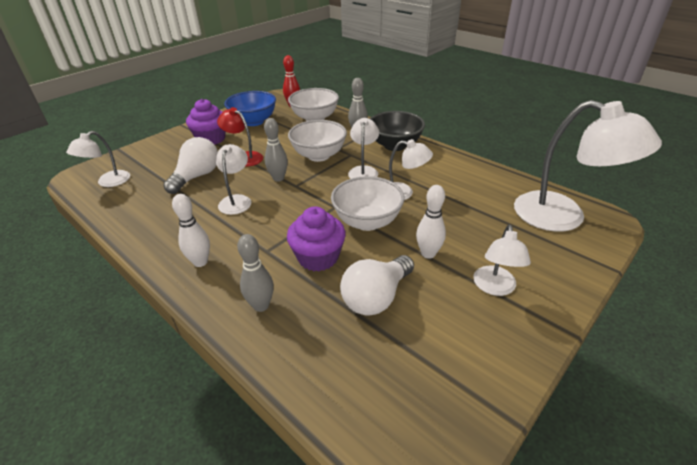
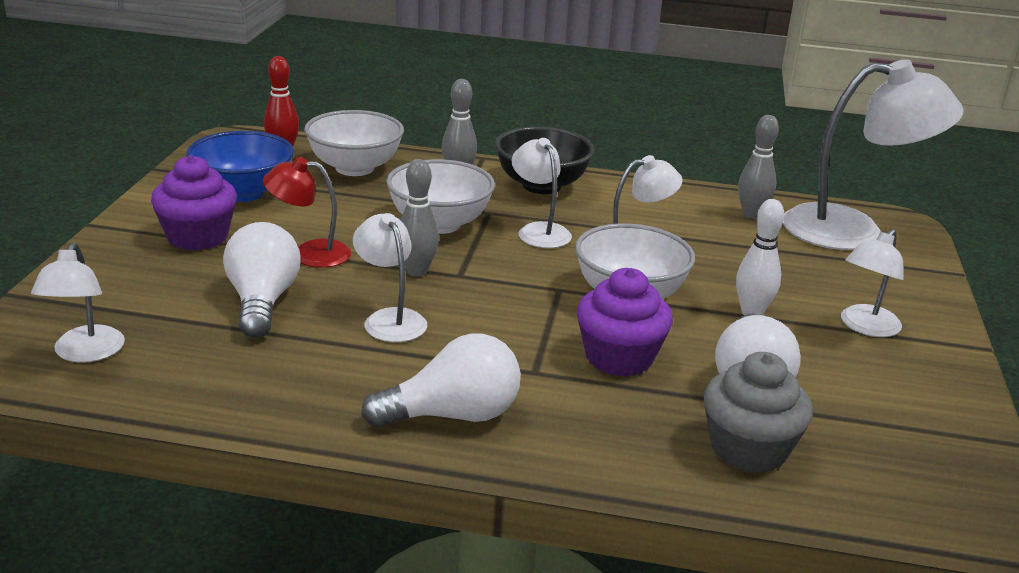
camera: 35 degrees left, 10 degrees down
(200, 262) = (452, 415): white bowling pin -> white light bulb
(261, 305) = (618, 436): grey bowling pin -> grey bowling pin (751, 215)
(321, 344) = (748, 449): none -> grey cupcake
(495, 287) = (865, 327): white lamp -> white lamp turned 60 degrees clockwise

